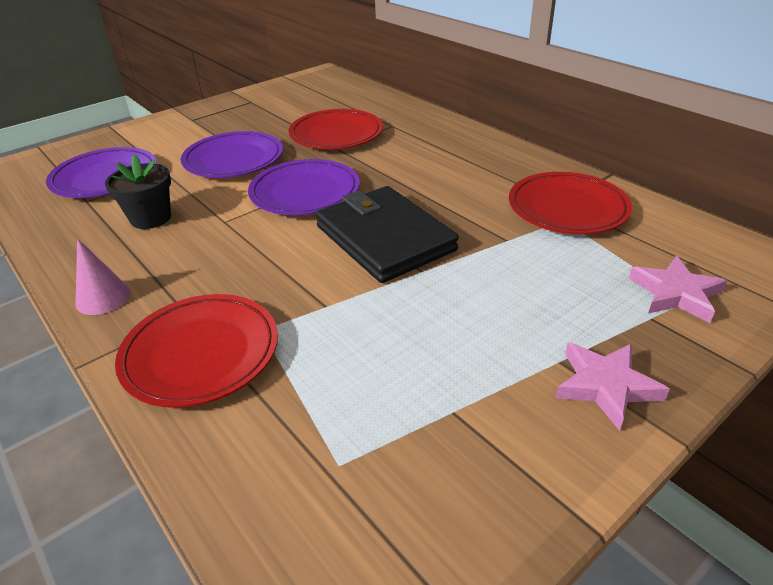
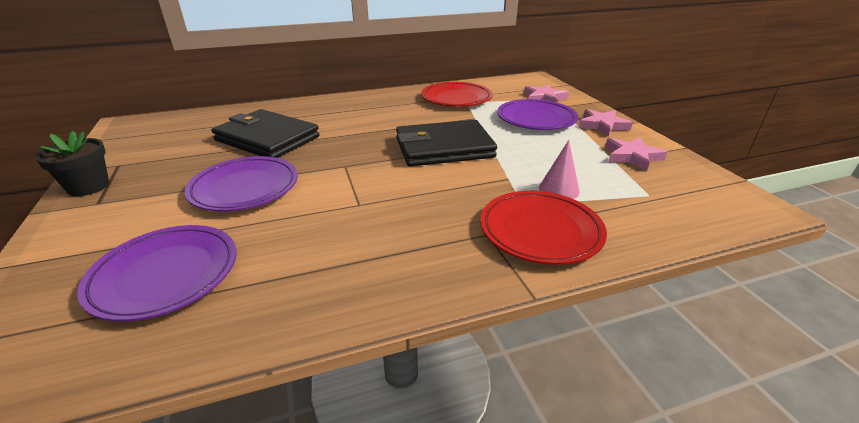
camera: 70 degrees left, 5 degrees down
(103, 297) = (435, 280): pink cone -> pink cone (559, 189)
(151, 218) = (308, 244): black flower pot -> black flower pot (88, 187)
(305, 193) = (351, 164): purple plate -> purple plate (536, 119)
(336, 135) = (267, 138): red plate -> black wallet
(482, 437) = (632, 157): none -> pink star

